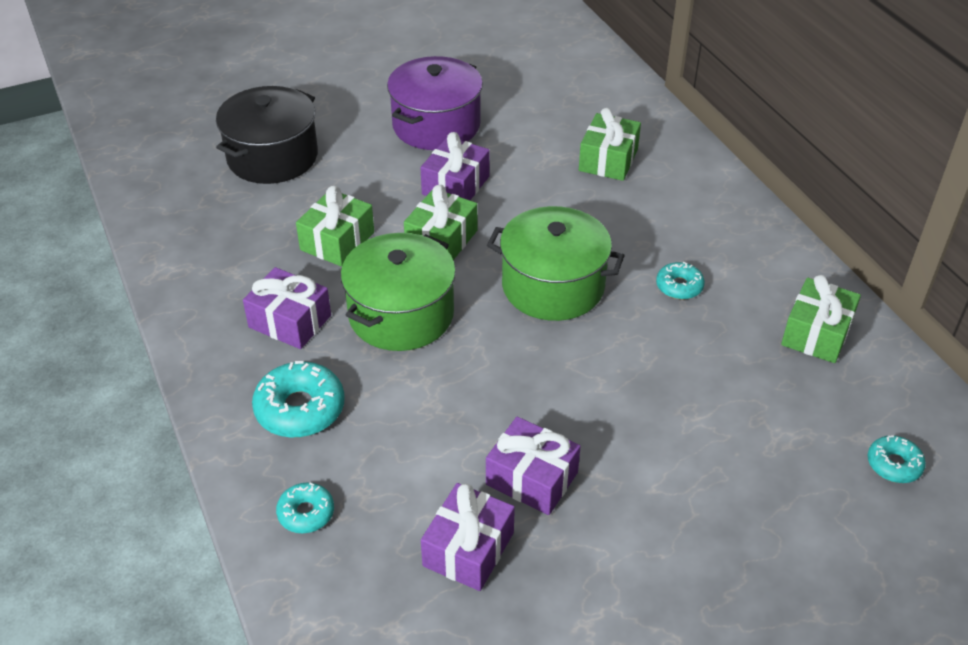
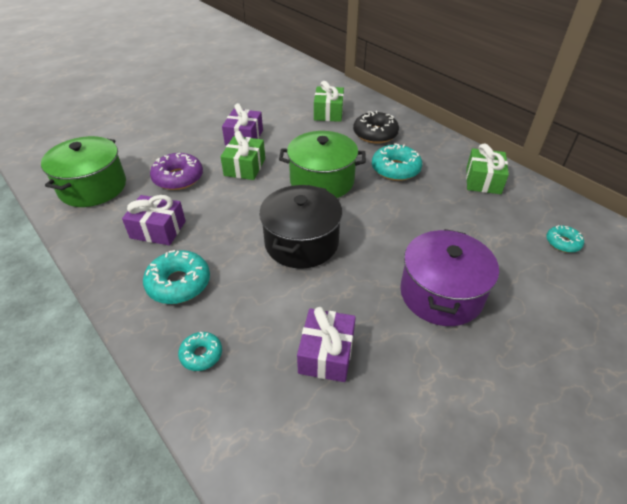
camera: 15 degrees left, 0 degrees up
(272, 157) = (124, 139): black pot -> black pot (301, 242)
(337, 241) = (178, 178): green gift -> purple donut
(401, 314) = (232, 212): green pot -> green pot (93, 187)
(436, 125) = (222, 109): purple pot -> purple pot (441, 294)
(532, 478) = (352, 296): purple gift -> none
(671, 215) = (375, 134): none -> black donut
(679, 286) = (395, 169): turquoise donut -> turquoise donut, size x1.72

